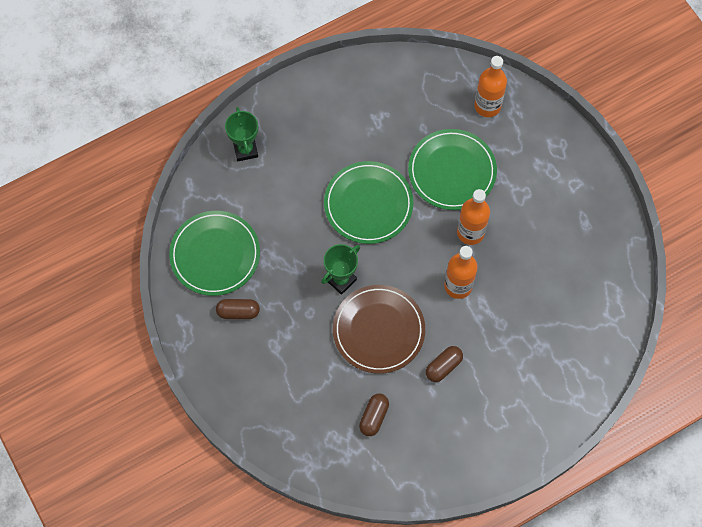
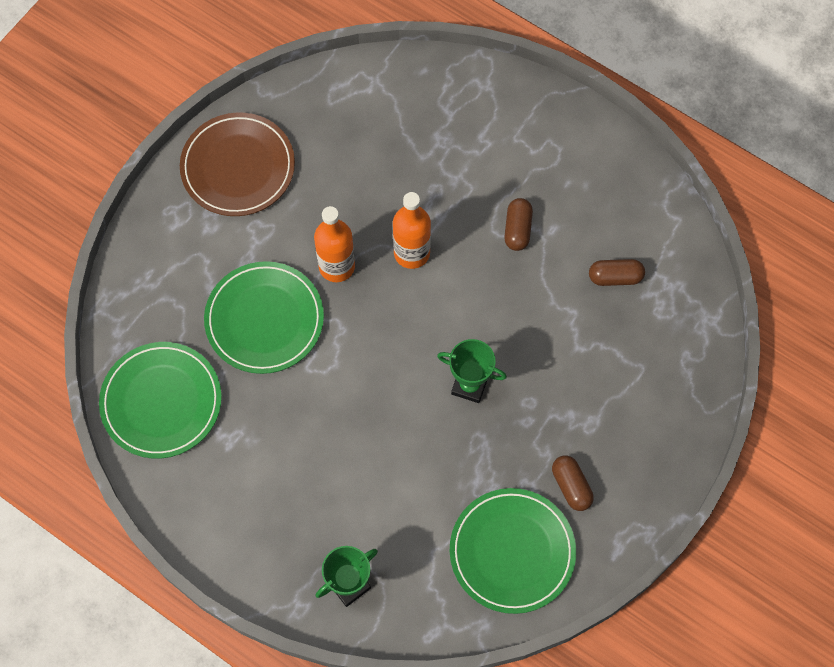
camera: 115 degrees left, 0 degrees up
(368, 204) = (355, 397): green plate -> green plate (161, 402)
(378, 330) = (510, 316): brown plate -> brown plate (238, 167)
(443, 366) = (517, 229): brown capsule -> brown capsule turned 75 degrees clockwise
(487, 106) = (153, 315): orange bottle -> none

